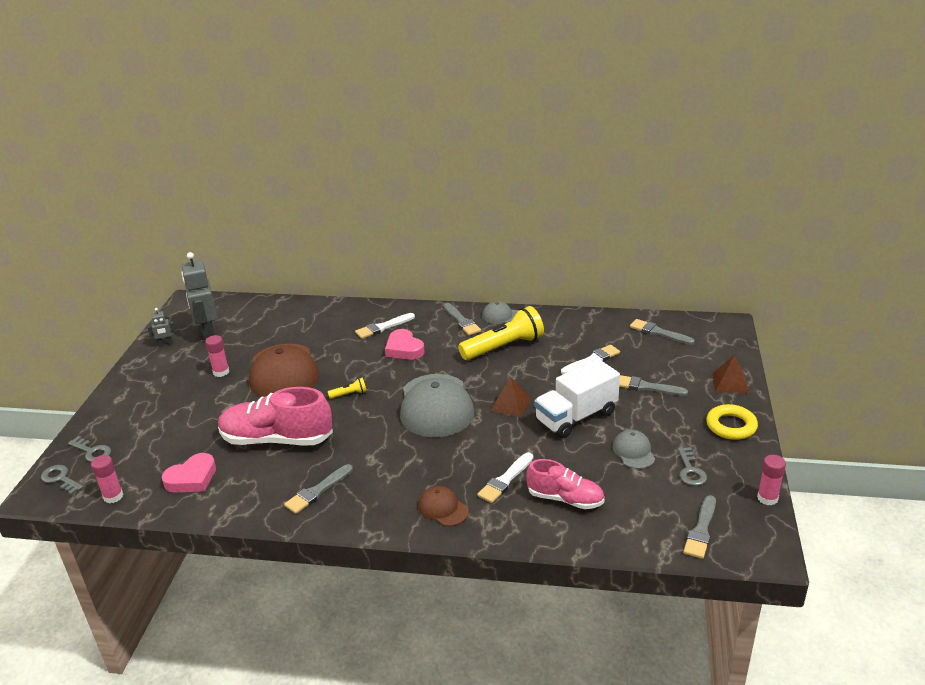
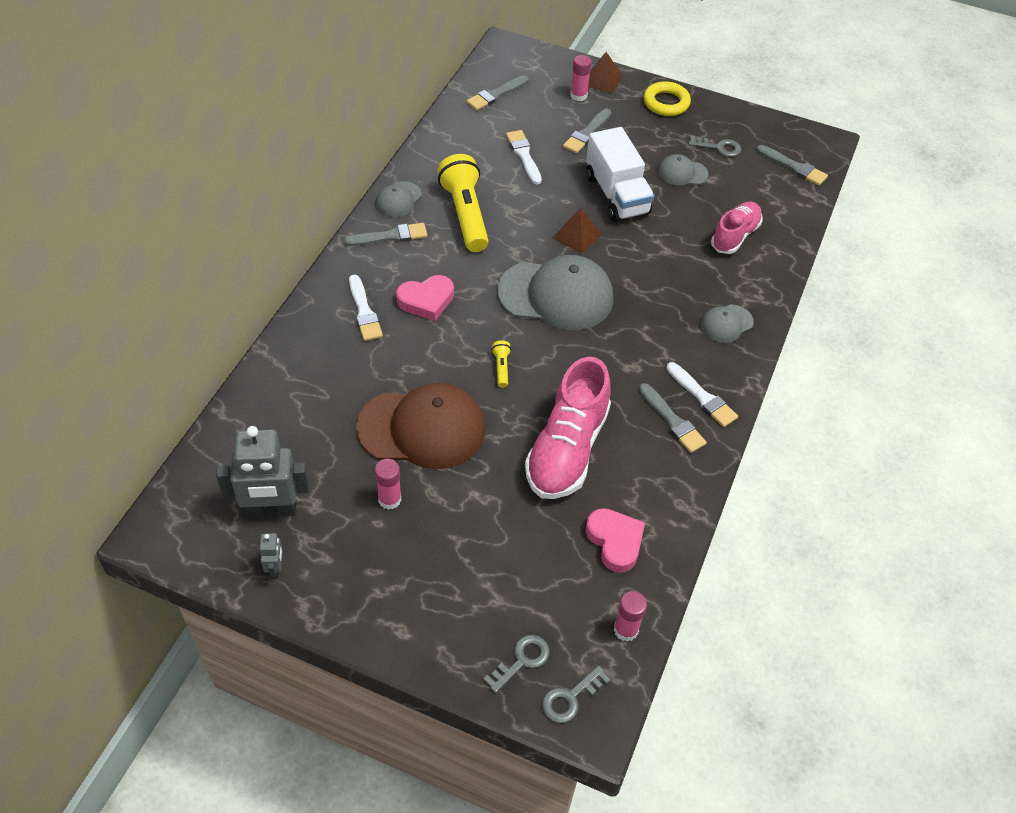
camera: 80 degrees left, 20 degrees up
(443, 508) = (726, 324): brown cap -> grey cap
(505, 480) = (697, 269): white brush -> white brush (702, 397)
(767, 498) = (765, 118): pink glue stick -> pink glue stick (578, 95)

